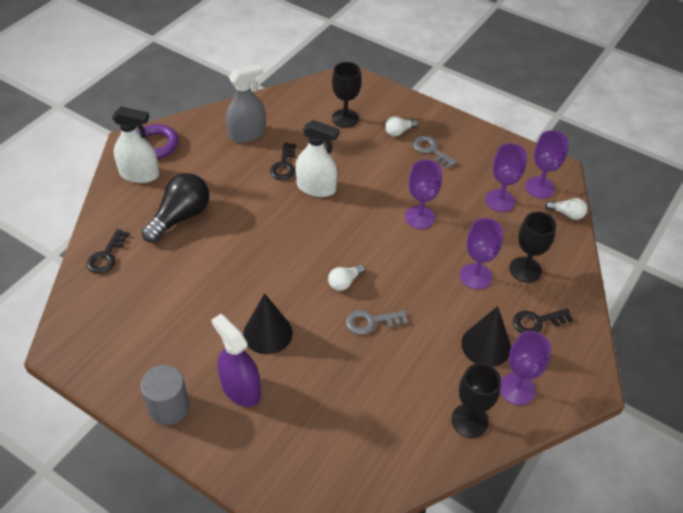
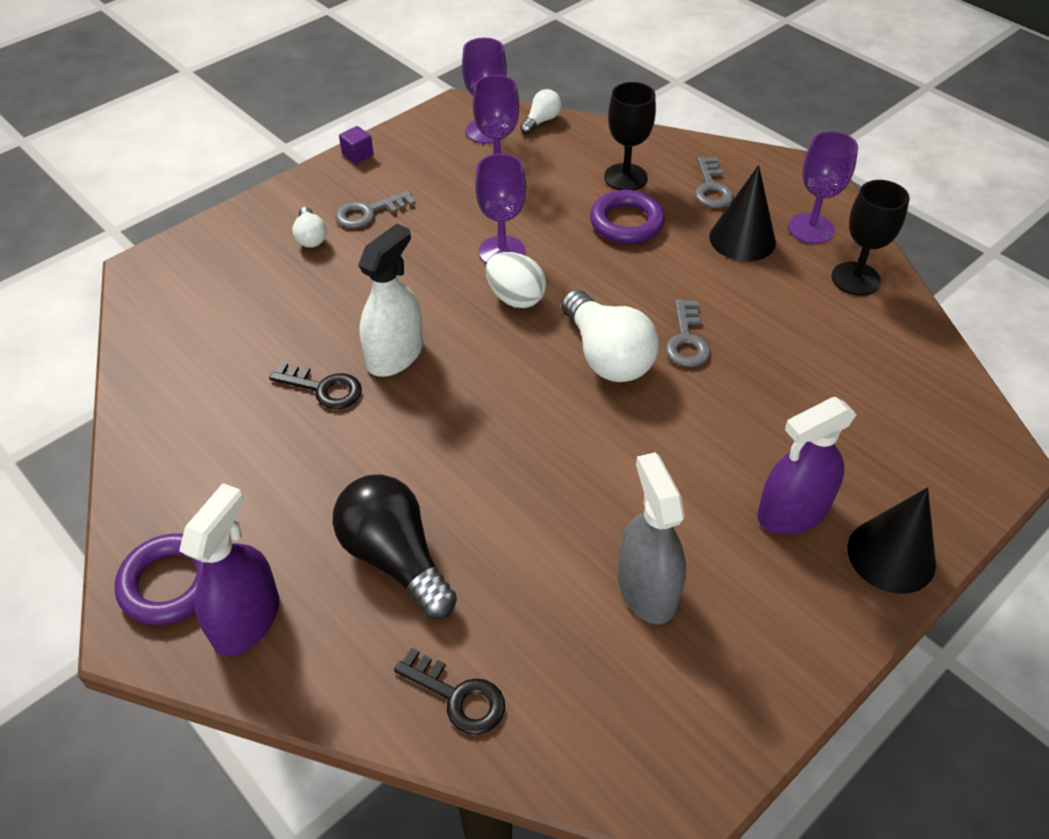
camera: 75 degrees left, 0 degrees up
(139, 174) = (246, 620): white spray bottle -> purple spray bottle
(169, 407) = (822, 615): grey cylinder -> none
(247, 134) = (215, 429): grey spray bottle -> grey spray bottle (647, 589)
(267, 333) = (689, 463): black cone -> black cone (891, 555)
(344, 282) = (607, 355): white light bulb -> white light bulb, size x1.99
(345, 118) = (245, 292): black goblet -> none
(380, 231) = (515, 298): none -> white egg
(475, 276) = (626, 222): purple goblet -> purple ring
(483, 133) = (357, 154): none -> purple cube
(537, 322) = (712, 188): black key -> grey key

